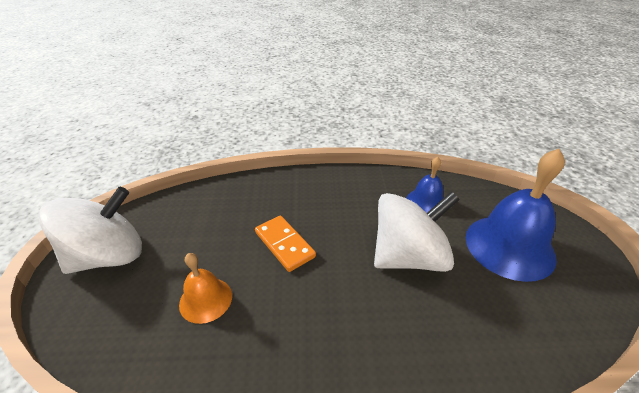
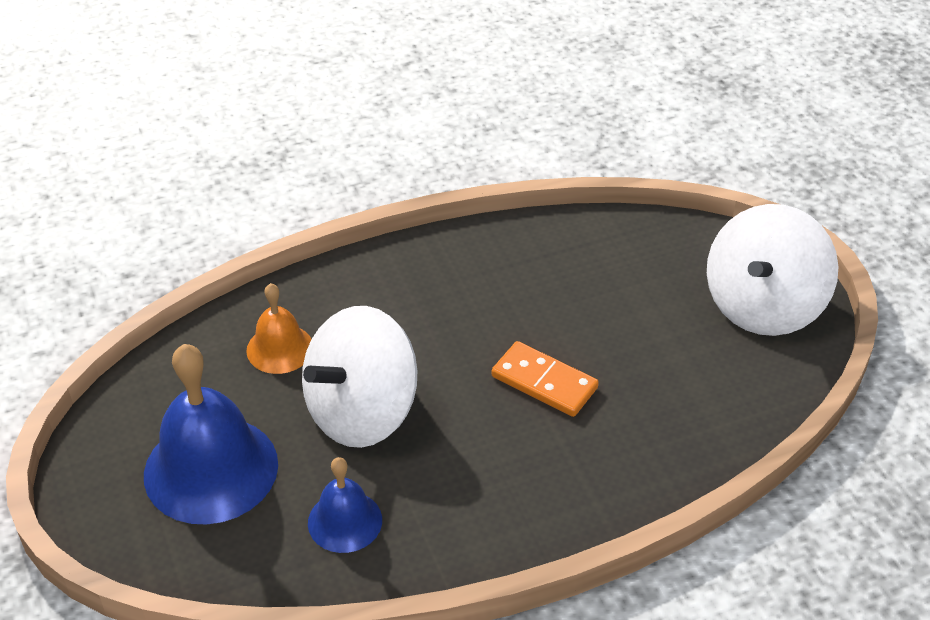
camera: 160 degrees right, 5 degrees up
(205, 299) = (595, 295): orange bell -> orange bell (280, 348)

